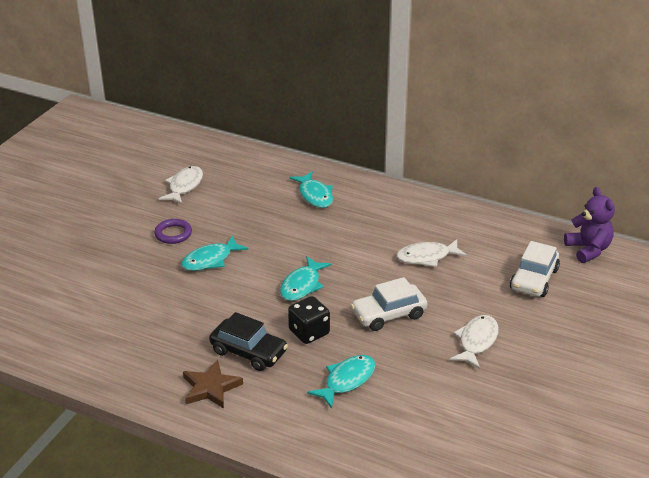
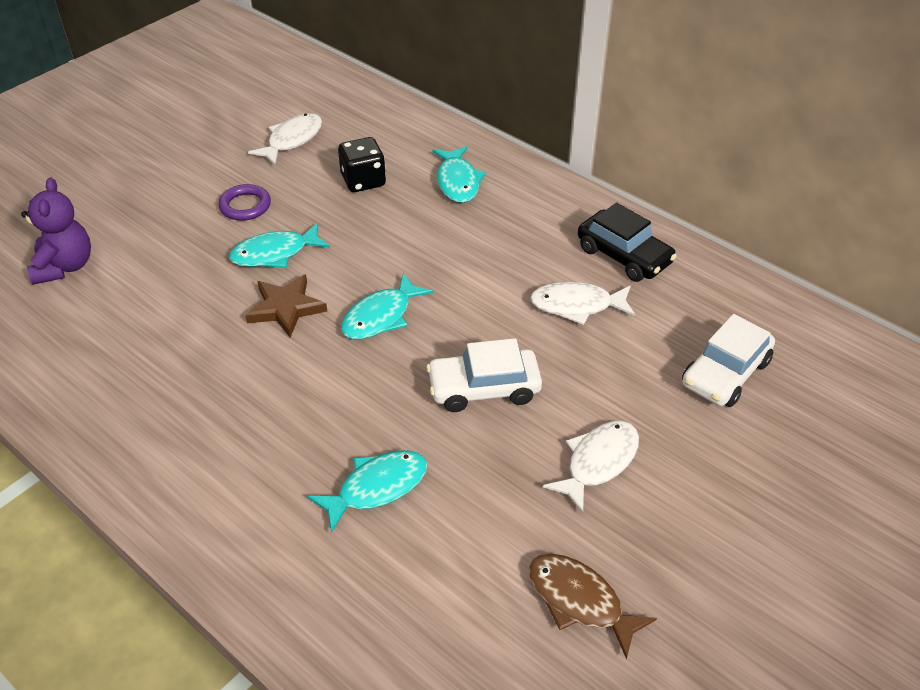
camera: 15 degrees right, 10 degrees up
(211, 388) = (181, 456): brown star -> brown star (286, 308)
(248, 352) = (259, 408): black car -> black car (624, 256)
(309, 332) = (357, 394): black dice -> black dice (363, 181)
(495, 414) = (579, 601): none -> brown fish
(588, 250) = (828, 339): purple teddy bear -> purple teddy bear (65, 266)

